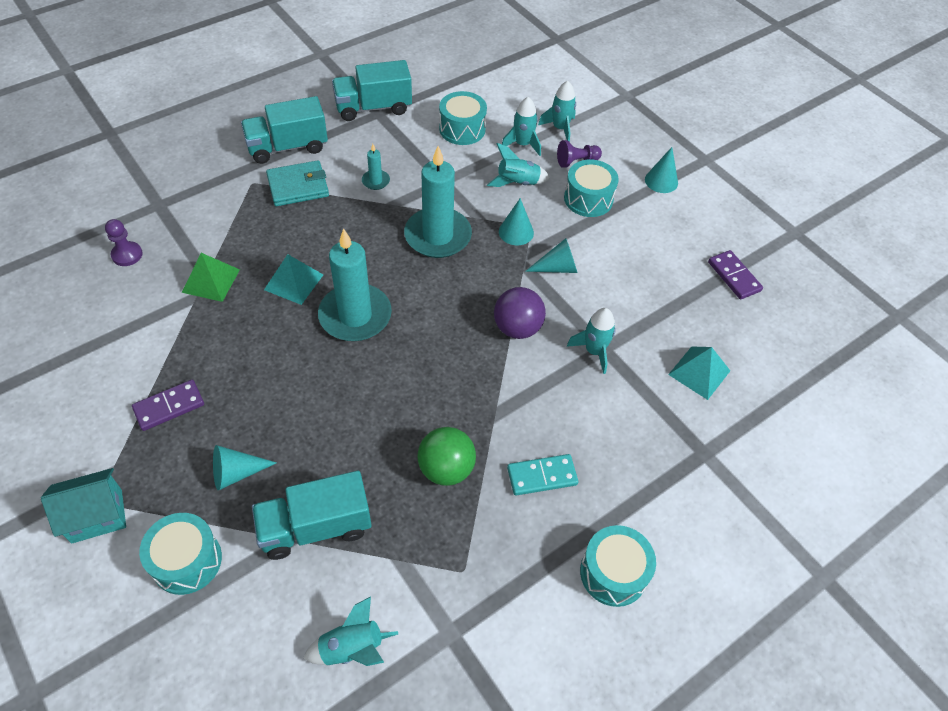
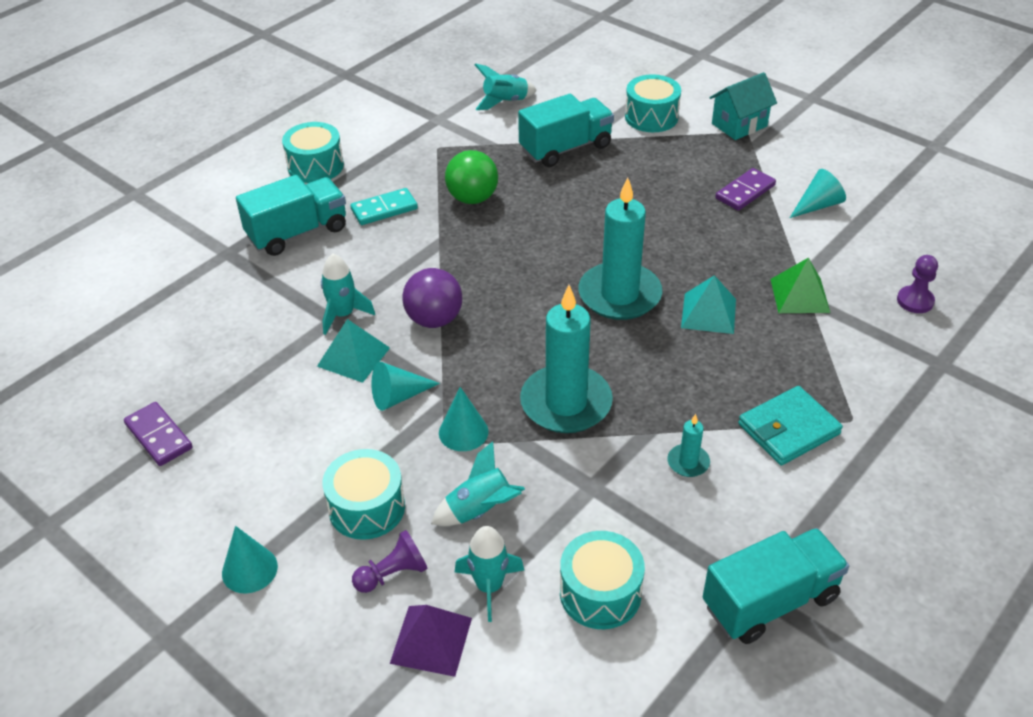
camera: 170 degrees right, 10 degrees down
(236, 473) = (651, 164): turquoise cone -> turquoise cone (817, 205)
(287, 147) = (849, 488): turquoise truck -> turquoise truck (297, 233)
(560, 128) = (431, 640): turquoise rocket -> purple pyramid
(699, 372) = (223, 318): turquoise pyramid -> turquoise pyramid (353, 357)

